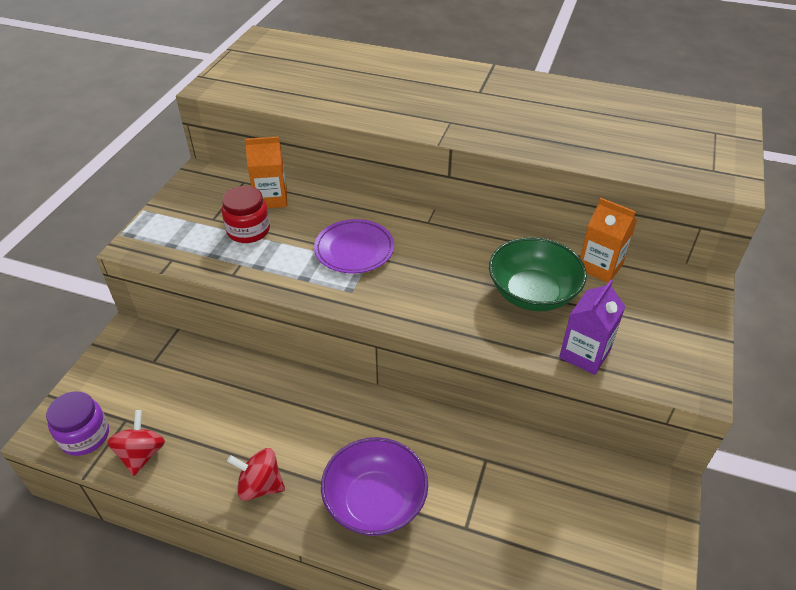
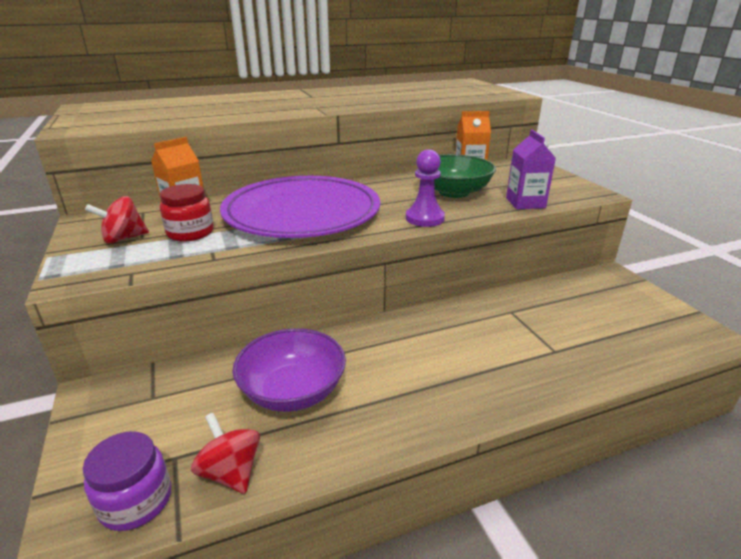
camera: 40 degrees left, 15 degrees down
(260, 485) = (382, 420): red spinning top -> red spinning top (123, 238)
(354, 249) = (302, 213): purple plate -> purple plate, size x2.07
(375, 502) = (481, 373): purple bowl -> purple bowl (293, 391)
(448, 318) = (424, 218): none -> purple pawn

